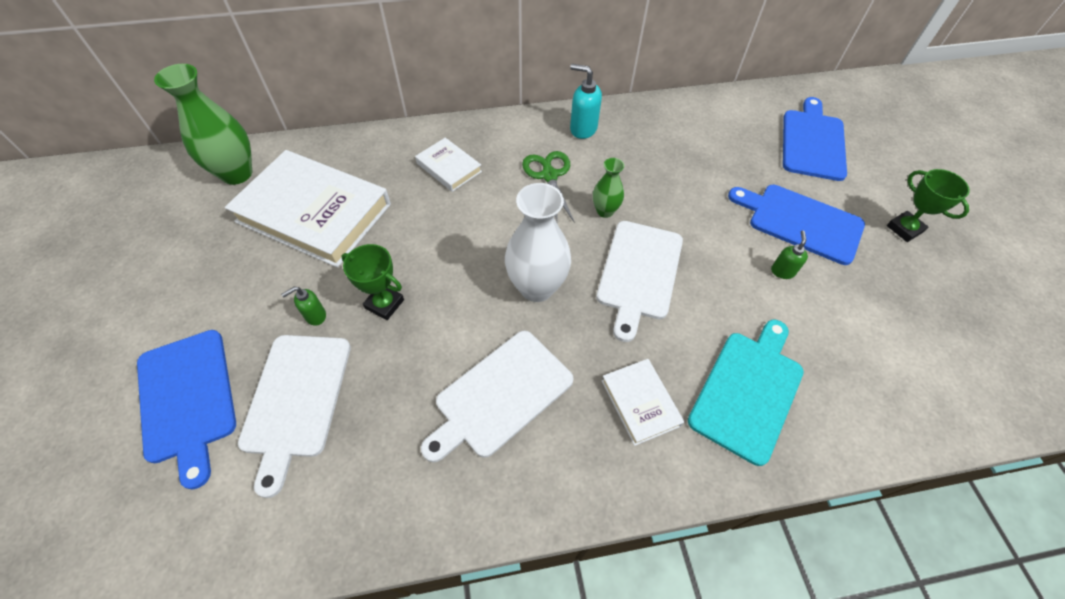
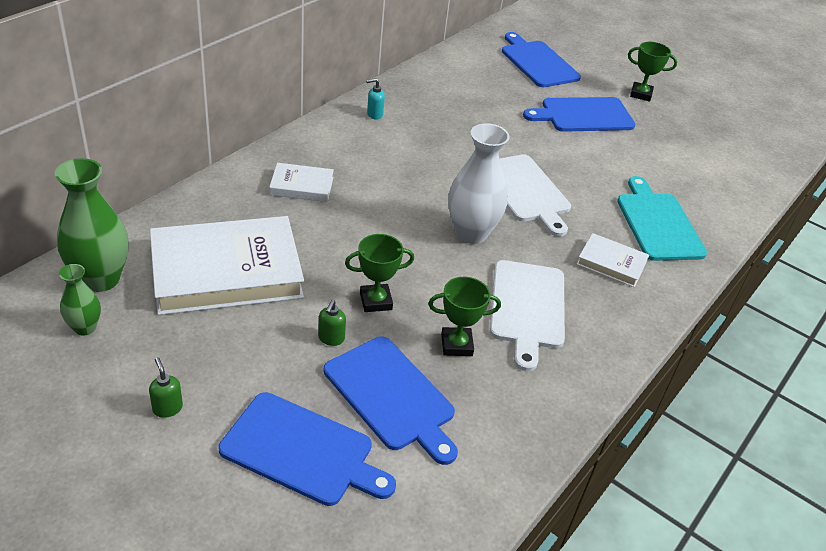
camera: 45 degrees left, 15 degrees down
(296, 399) = (391, 396): white cutting board -> blue cutting board
(398, 389) = (456, 345): none -> green trophy
(549, 175) = (389, 157): green scissors -> none
(582, 129) = (374, 114): turquoise soap dispenser -> turquoise soap dispenser, size x0.61
(605, 211) = (458, 163): green vase -> green vase (85, 328)
(782, 271) = (604, 149): green soap dispenser -> green soap dispenser (167, 408)

